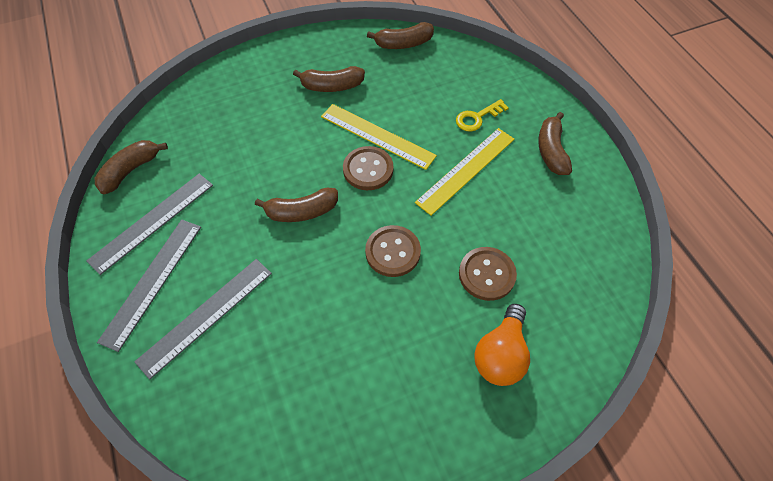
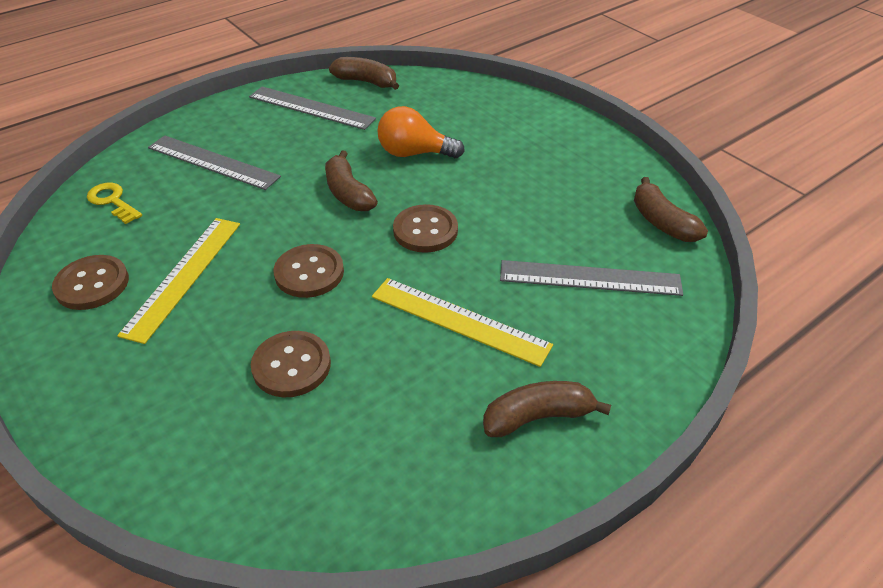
camera: 75 degrees right, 15 degrees down
(152, 281) = (246, 124): grey ruler -> grey ruler (590, 278)
(332, 86) = (544, 177): brown banana -> none
(357, 426) = (92, 284): none -> brown button
(377, 136) = (482, 228): yellow ruler -> yellow ruler (183, 276)
(477, 118) = (562, 319): yellow key -> yellow key (112, 201)
(500, 354) = (175, 395): orange light bulb -> orange light bulb (414, 153)

